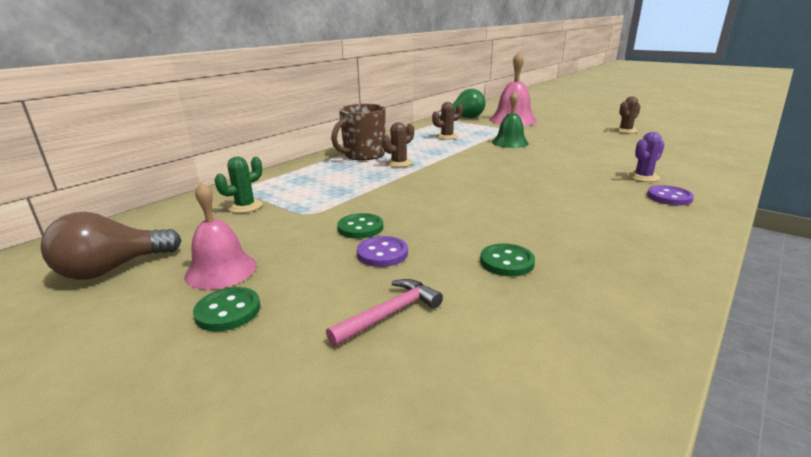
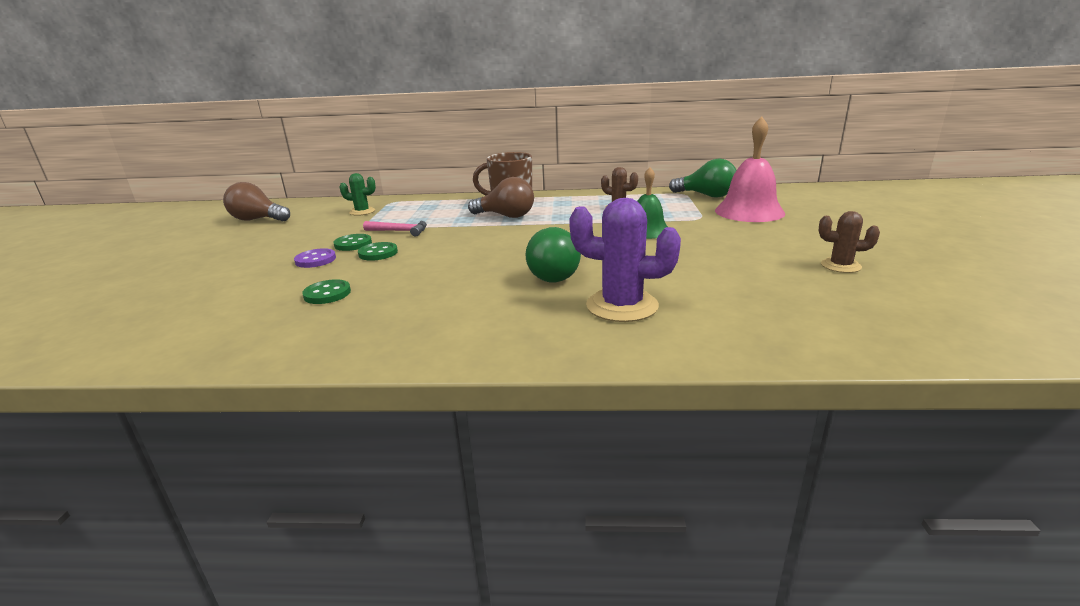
camera: 55 degrees right, 0 degrees up
(221, 270) = (268, 236): pink bell -> none
(228, 311) = (223, 252): green button -> green button (378, 253)
(389, 313) = (234, 283): pink hammer -> pink hammer (400, 231)
(399, 163) = (506, 216): brown cactus -> brown light bulb
(567, 178) = (558, 275): none -> green light bulb
(643, 177) = (622, 306): purple cactus -> purple cactus, size x1.75
(669, 197) = (562, 328): purple button -> none

